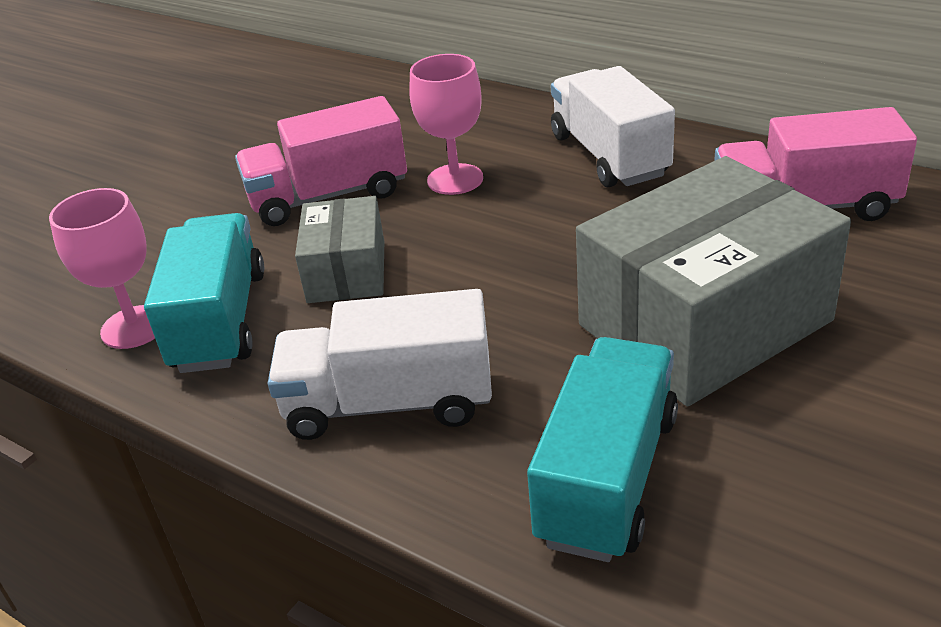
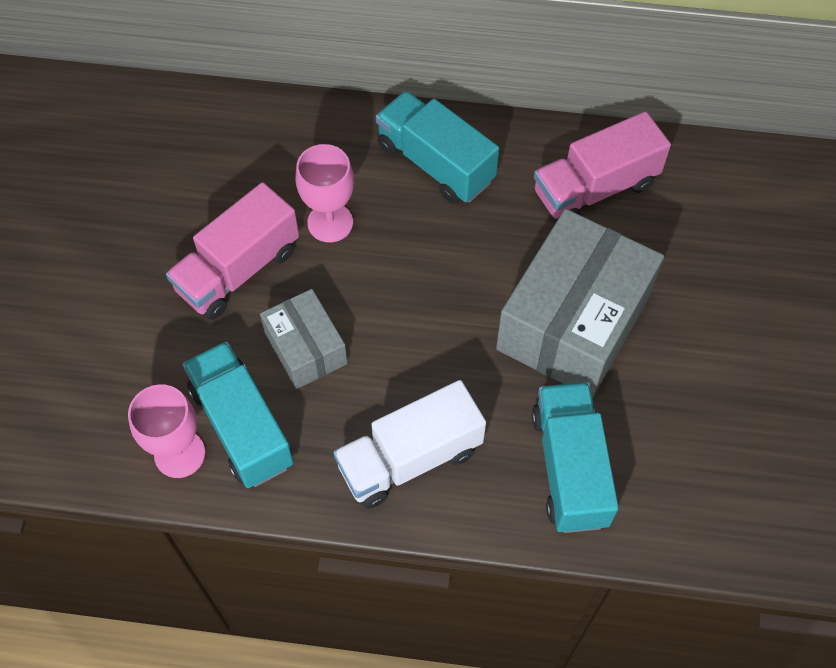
camera: 30 degrees left, 25 degrees up
(609, 155) = (435, 163): white truck -> turquoise truck

